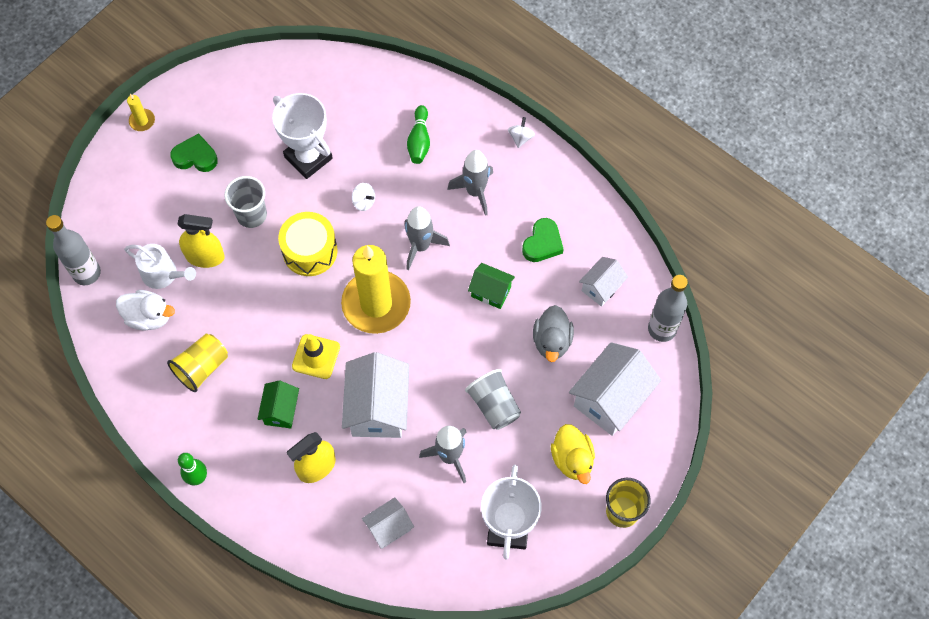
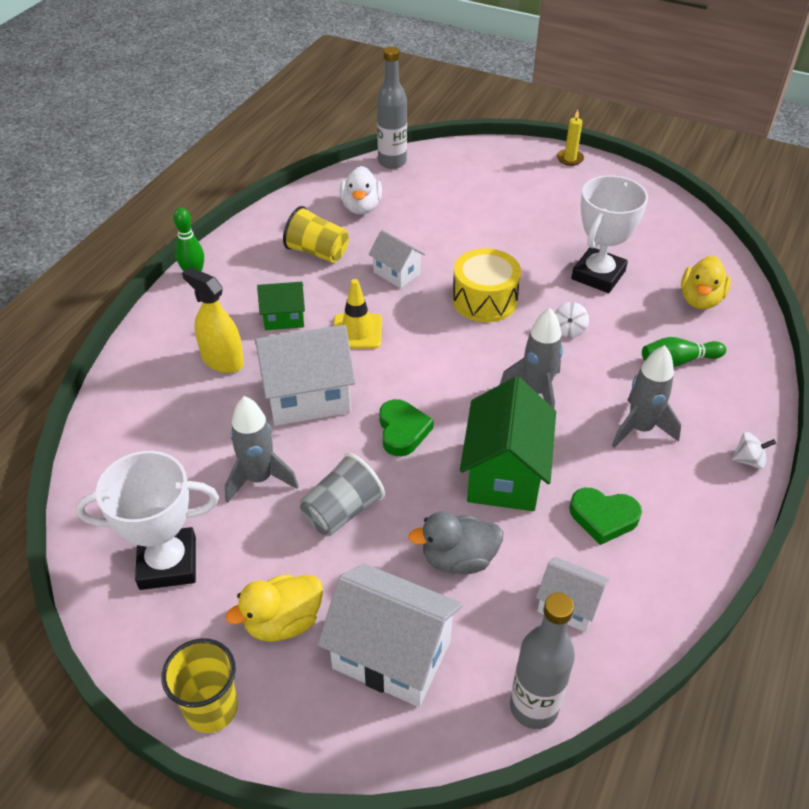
camera: 75 degrees right, 20 degrees down
(163, 274) = (410, 206): white watering can -> none
(195, 157) = (551, 198): green heart -> green heart (402, 431)
(205, 256) = (442, 228): yellow spray bottle -> none
(251, 215) = (506, 249): grey cup -> none
(360, 98) = (700, 300): none -> yellow duck
(376, 304) = (442, 367): yellow candle -> none
(389, 528) = (155, 439): white house -> white house (396, 273)
(491, 292) = (504, 474): green house -> green house, size x1.80

